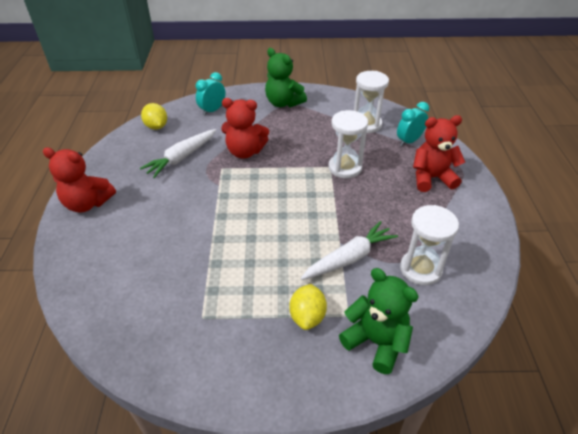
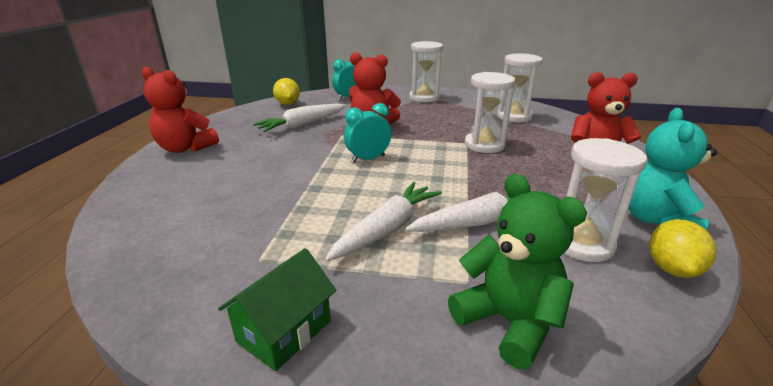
camera: 10 degrees right, 15 degrees down
(240, 371) = (284, 331): none -> green house
(283, 103) = (424, 97): green teddy bear -> white hourglass
(285, 275) = (387, 229): none -> white carrot
(307, 316) = (406, 276): yellow lemon -> yellow lemon (672, 268)
(409, 141) = (564, 131): turquoise clock -> turquoise clock (368, 159)
(471, 240) = (657, 221): none -> turquoise teddy bear

